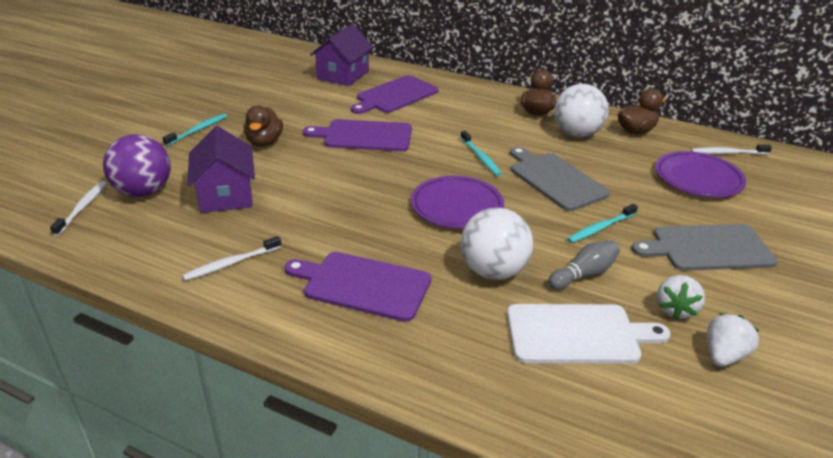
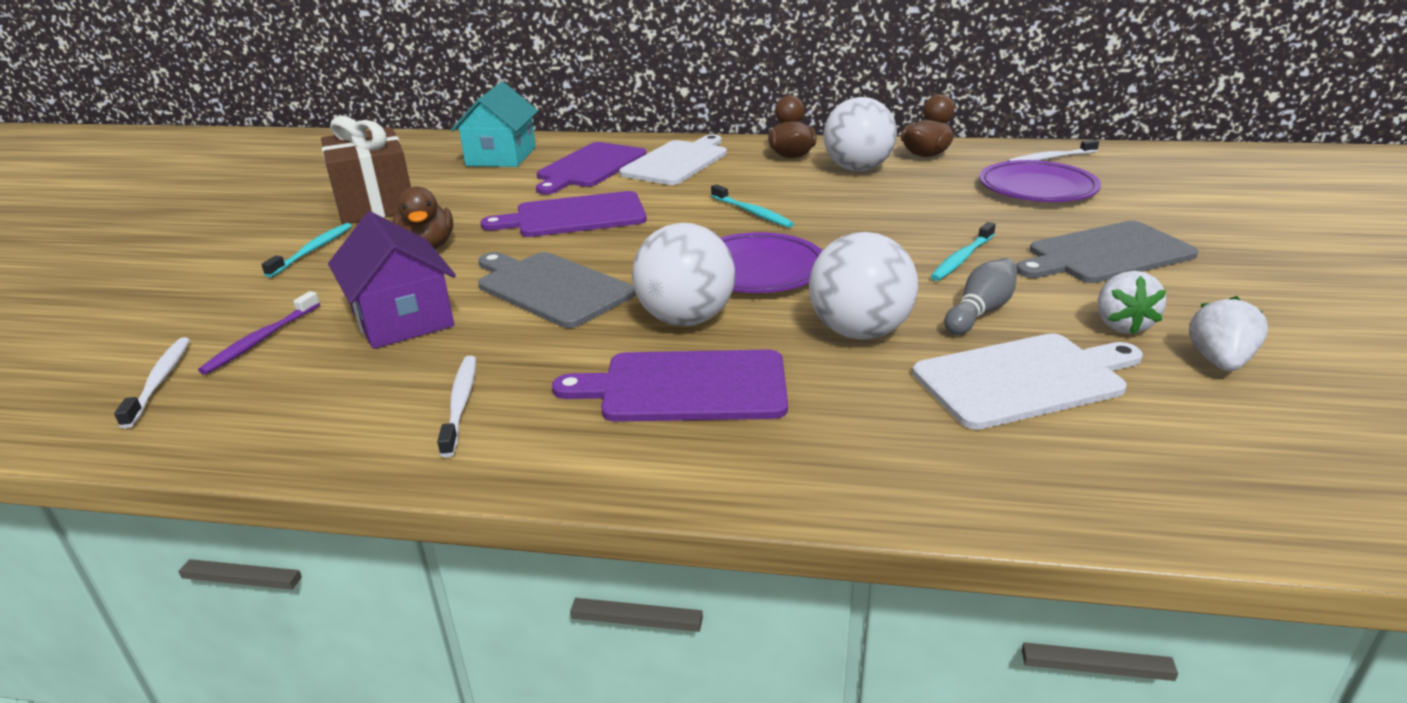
camera: 15 degrees left, 5 degrees down
(144, 192) = (261, 340): purple ball -> purple toothbrush
(231, 263) = (460, 403): white toothbrush -> white toothbrush turned 135 degrees clockwise
(248, 100) = (375, 204): none -> brown gift
(343, 75) = (501, 156): purple house -> turquoise house
(390, 235) = (686, 319): none -> white ball
(455, 102) = (677, 162): none -> white cutting board
(555, 179) = (866, 219): grey cutting board -> grey cutting board (551, 288)

